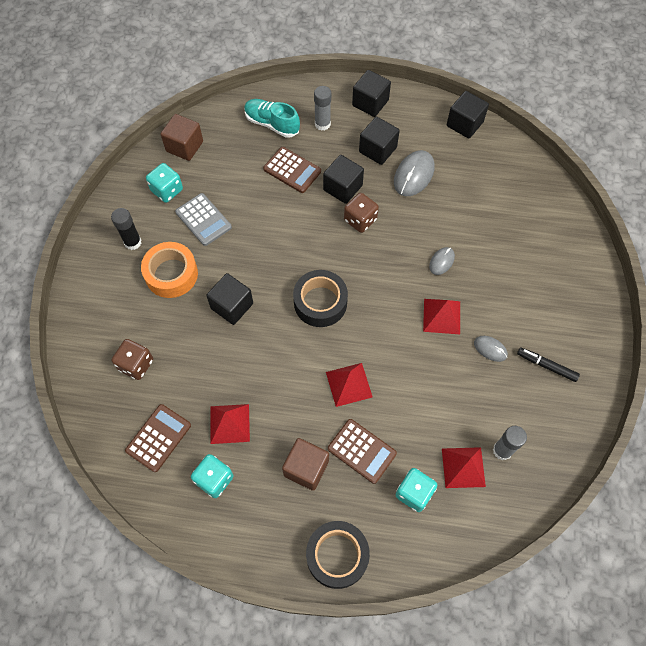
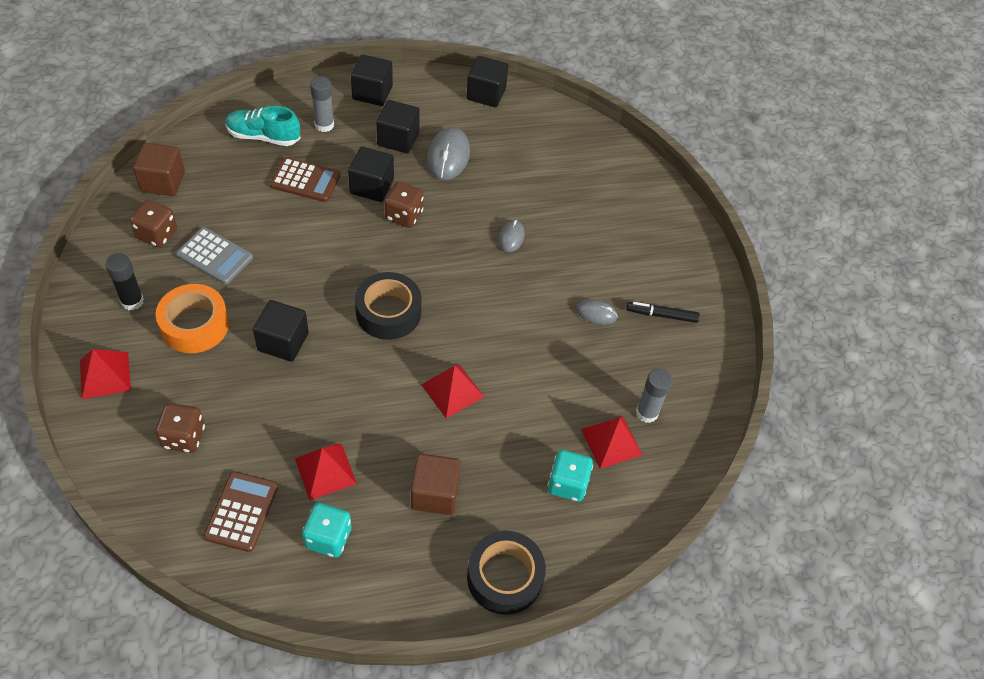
camera: 25 degrees left, 10 degrees down
(167, 190) = (157, 234): turquoise dice -> brown dice
(361, 451) = (492, 457): brown calculator -> none
(441, 316) = (531, 293): red pyramid -> red pyramid (105, 375)

